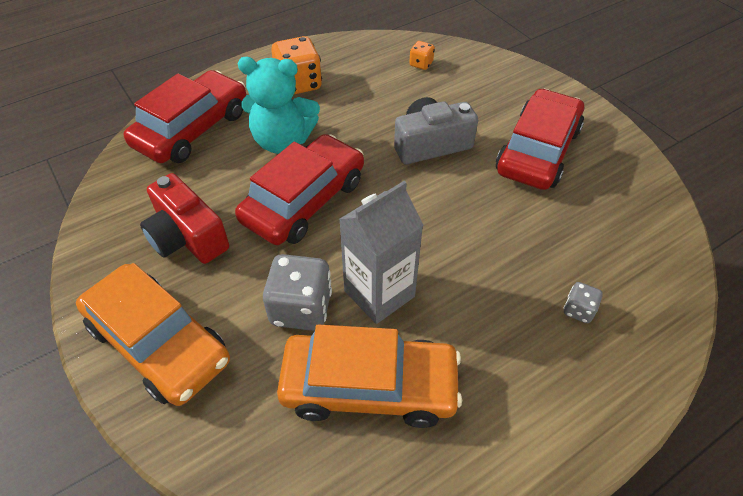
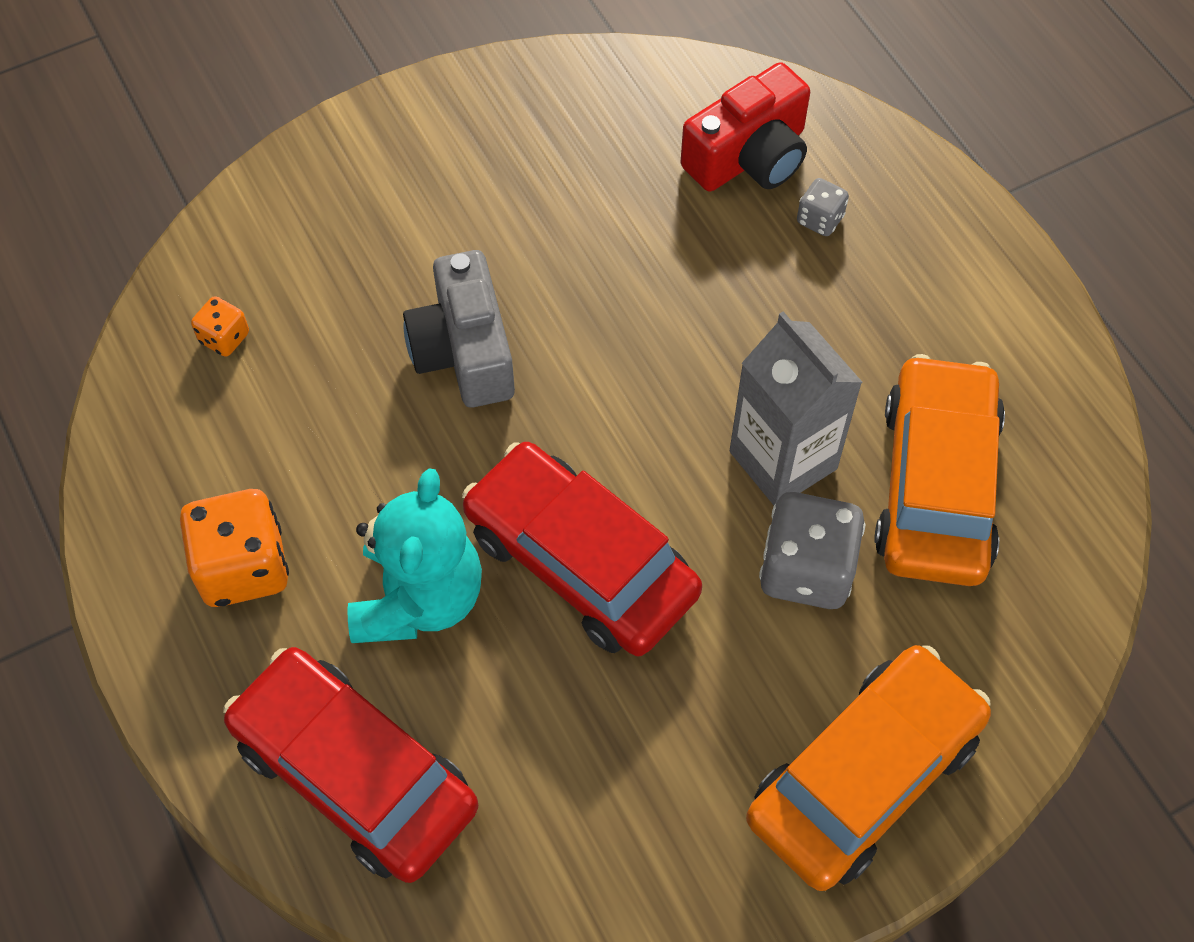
camera: 85 degrees left, 10 degrees up
(187, 237) = (650, 754): red camera -> red camera (749, 156)
(537, 151) = (502, 198): red car -> none

